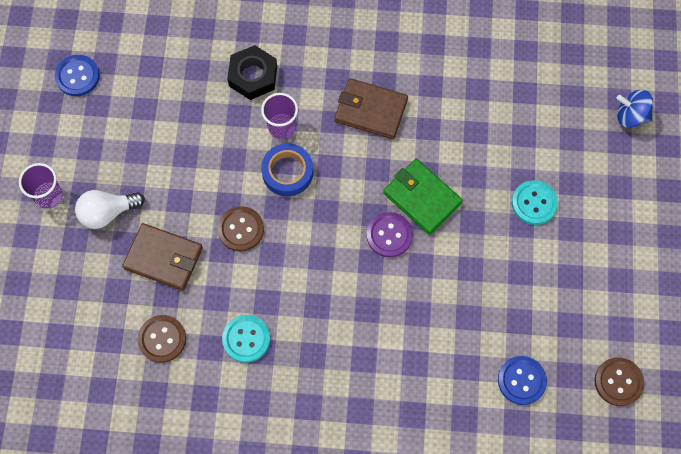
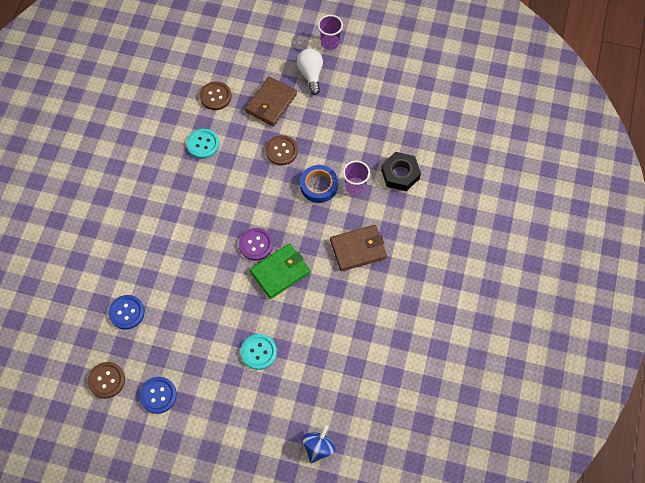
camera: 100 degrees right, 5 degrees down
(77, 76) = (417, 66): blue button -> blue button (158, 395)
(370, 110) = (358, 249): brown wallet -> brown wallet turned 45 degrees clockwise

